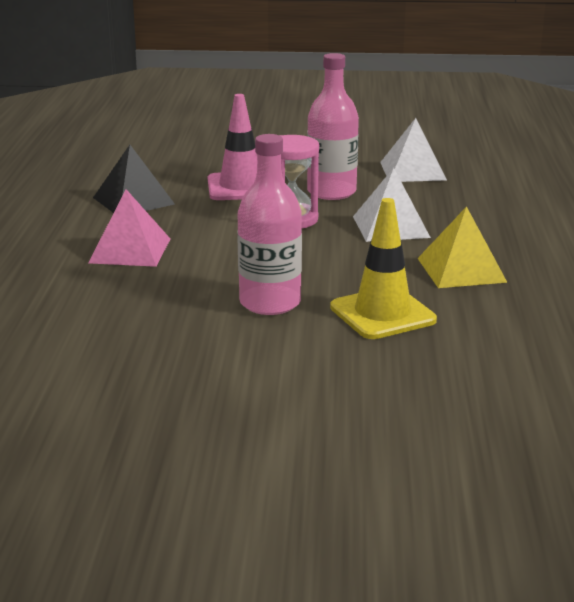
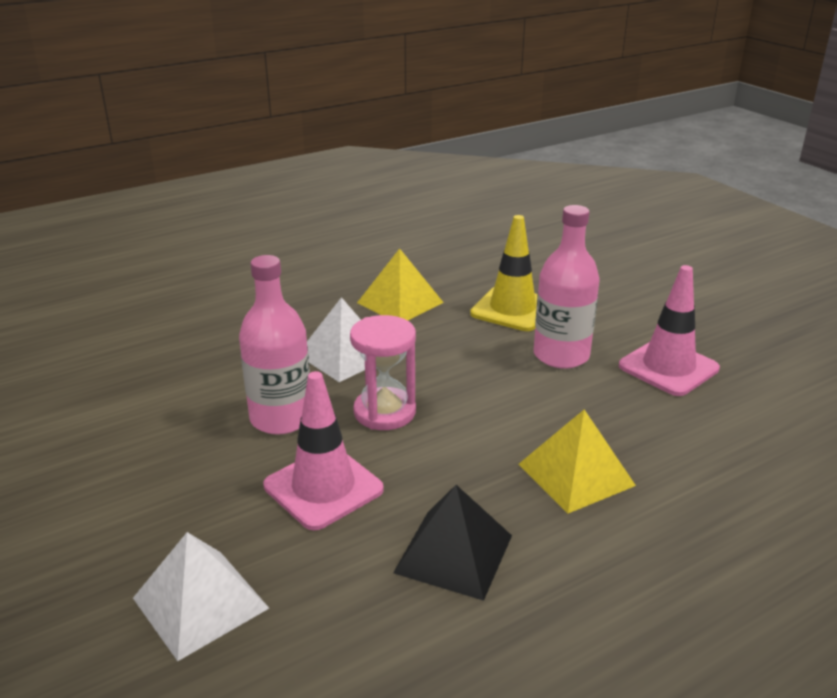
camera: 125 degrees left, 5 degrees up
(130, 250) = (575, 474): pink pyramid -> yellow pyramid
(179, 340) = (668, 367): none -> pink traffic cone
(412, 171) = (165, 392): white pyramid -> white pyramid (200, 603)

